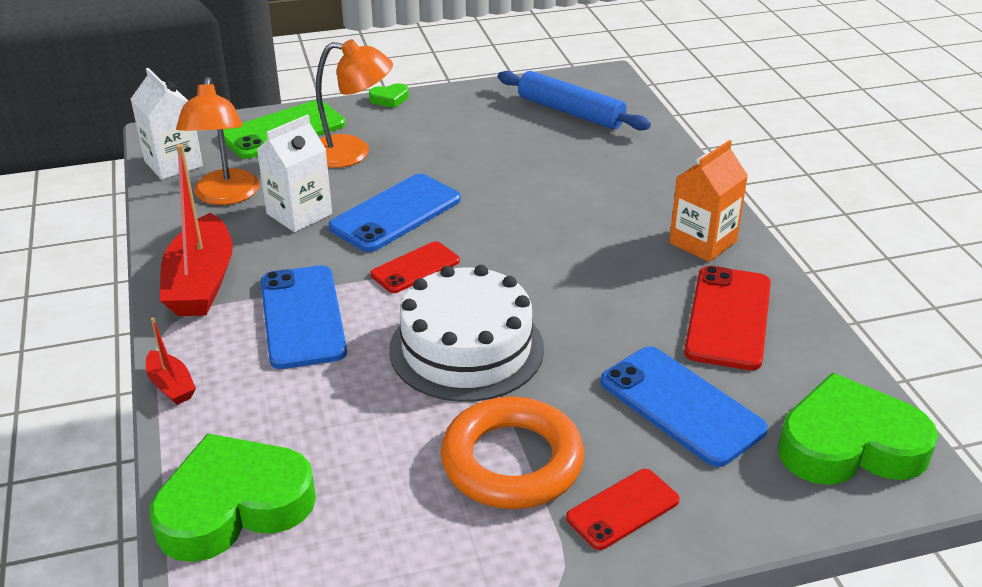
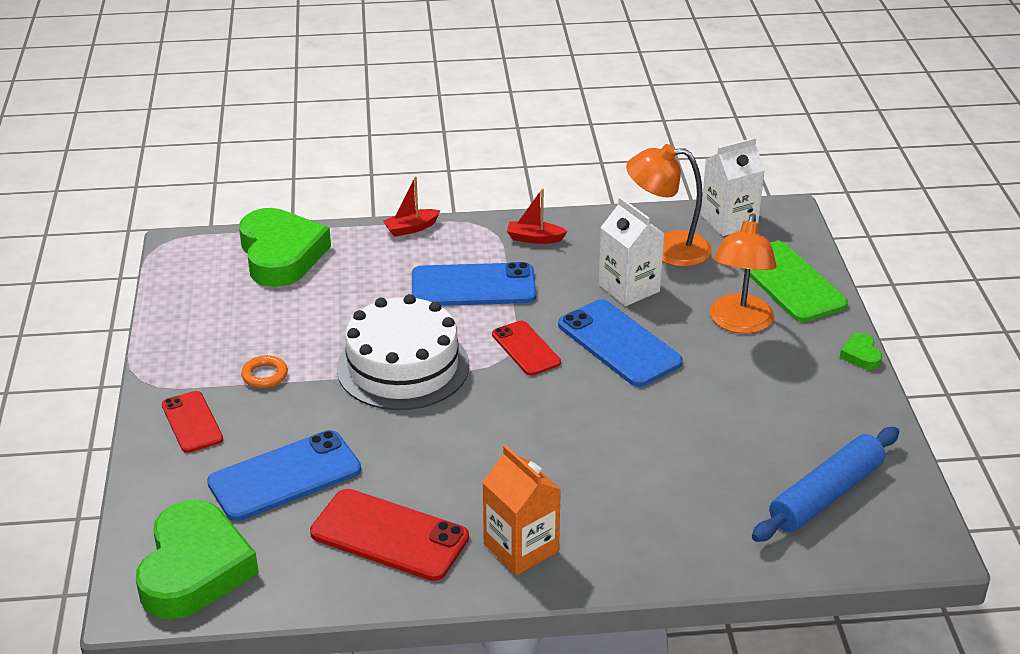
camera: 100 degrees right, 0 degrees up
(201, 283) = (534, 238): red boat -> red boat, size x0.49
(512, 461) = (265, 375): orange ring -> orange ring, size x0.42

